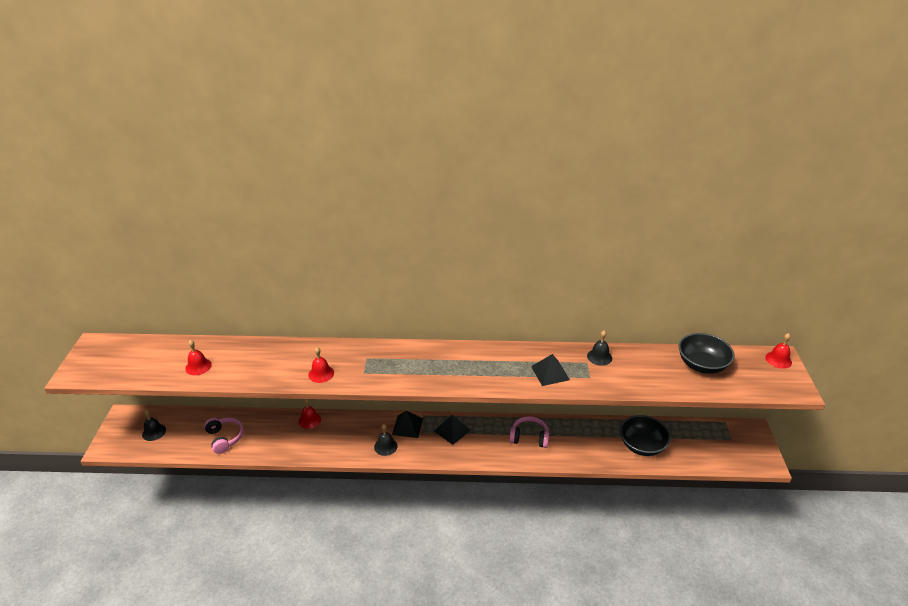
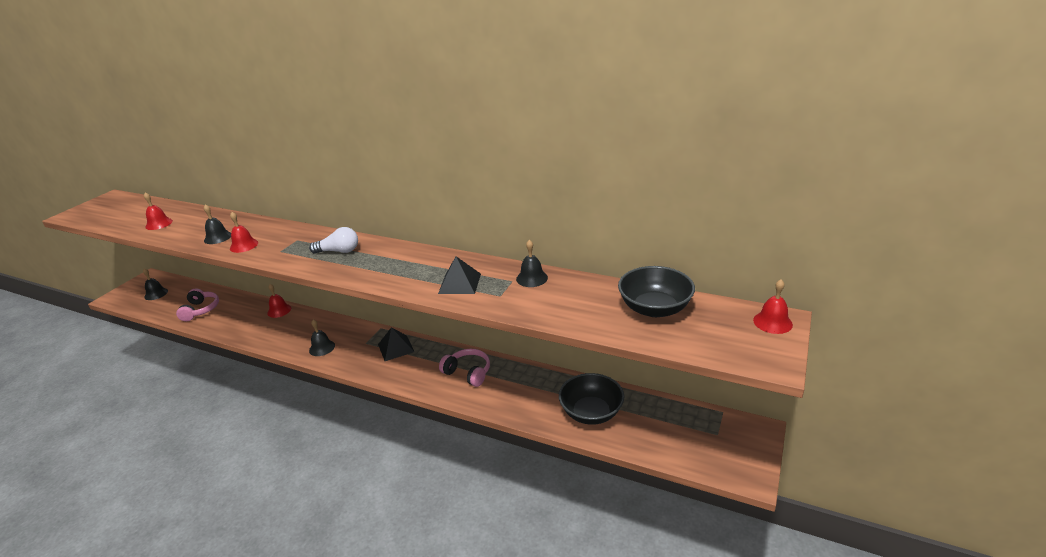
camera: 25 degrees right, 5 degrees down
(283, 370) = (218, 237): none -> black bell
(407, 426) = (357, 335): black pyramid -> none
(419, 362) = (339, 251): none -> white light bulb

